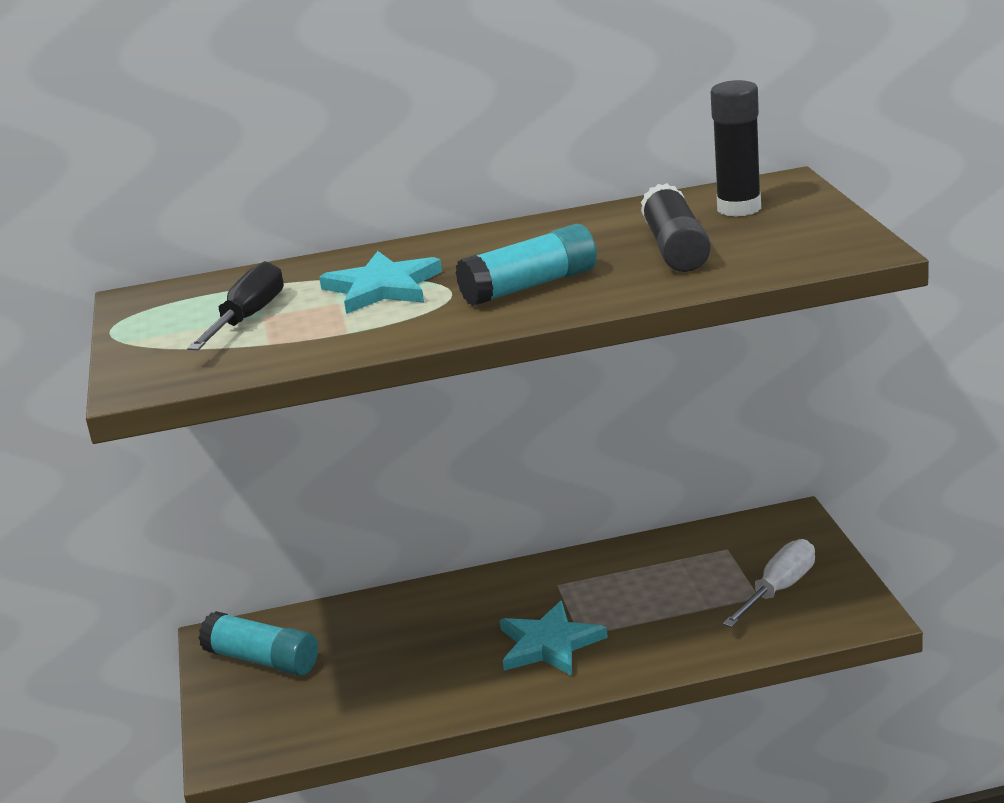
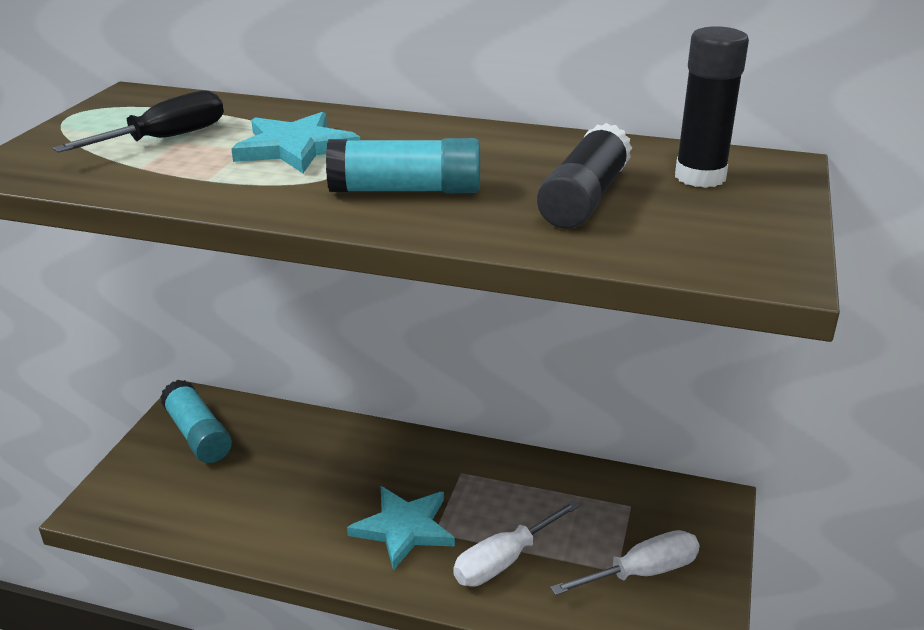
camera: 25 degrees right, 5 degrees up
(660, 629) = (504, 560): none -> white screwdriver

